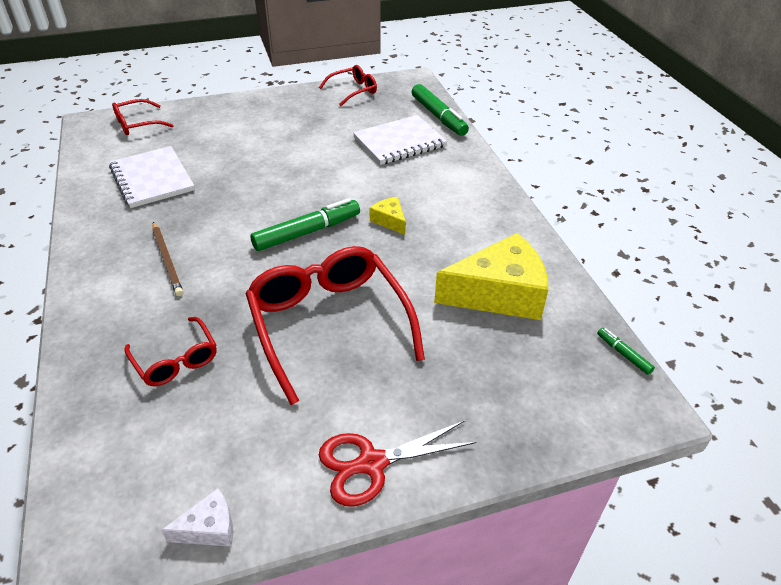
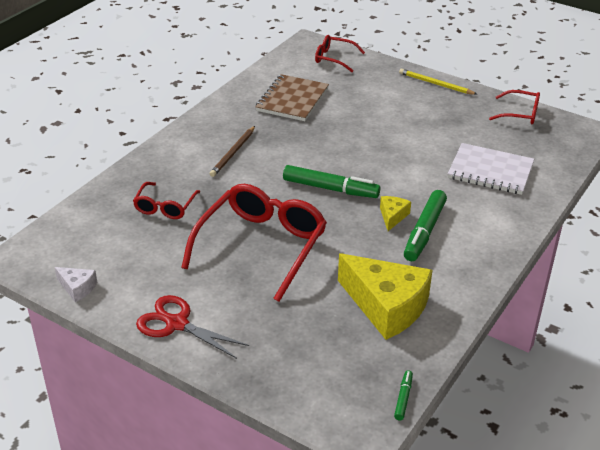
camera: 50 degrees right, 5 degrees down
(152, 179) = (292, 100): white notebook -> brown notebook
(258, 101) = (435, 84): none -> yellow pencil
(438, 116) = (556, 171): green marker -> green marker (424, 231)

